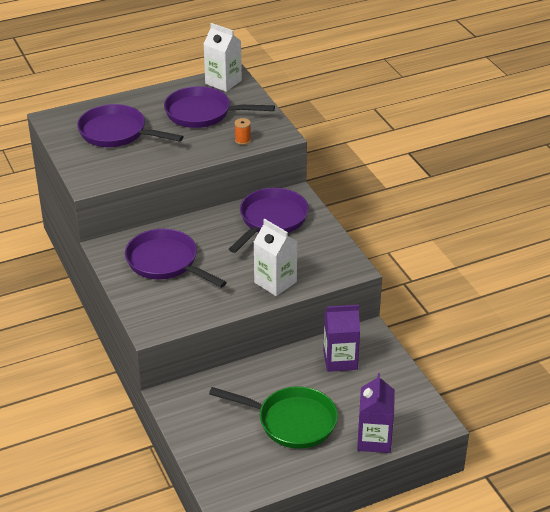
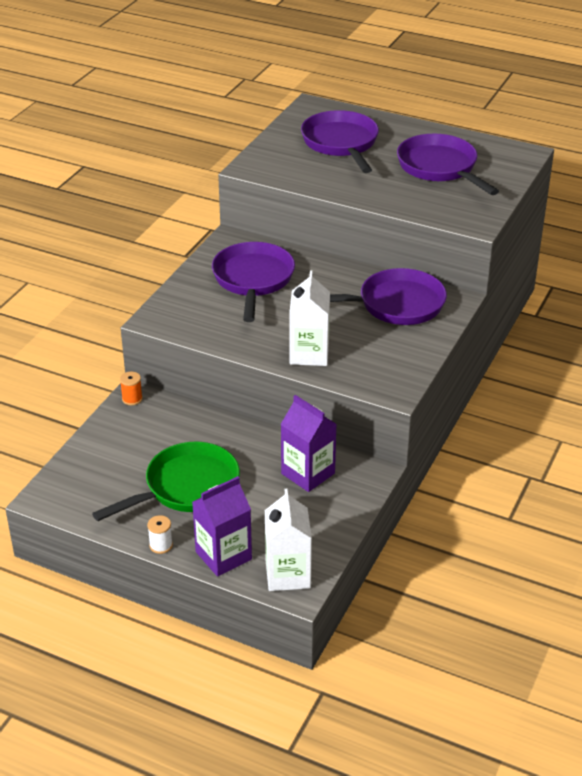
camera: 50 degrees right, 0 degrees up
(223, 82) = (506, 153): white carton -> white carton (288, 574)
(242, 140) = (434, 208): orange spool -> orange spool (132, 399)
(291, 422) = (186, 487): green pan -> green pan turned 105 degrees counterclockwise
(334, 464) = (161, 545): none -> white spool

